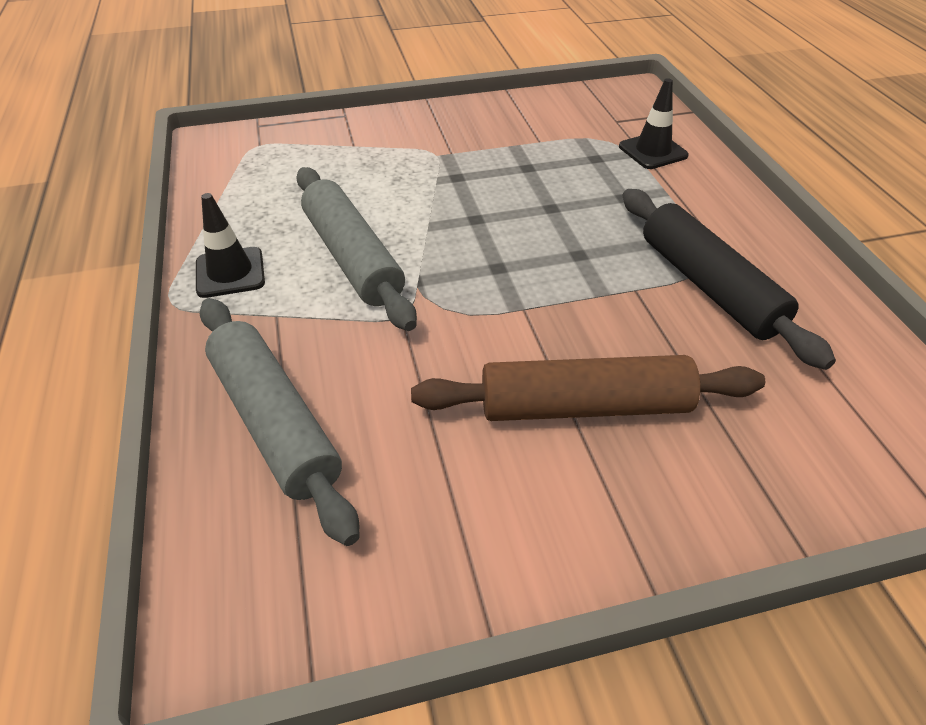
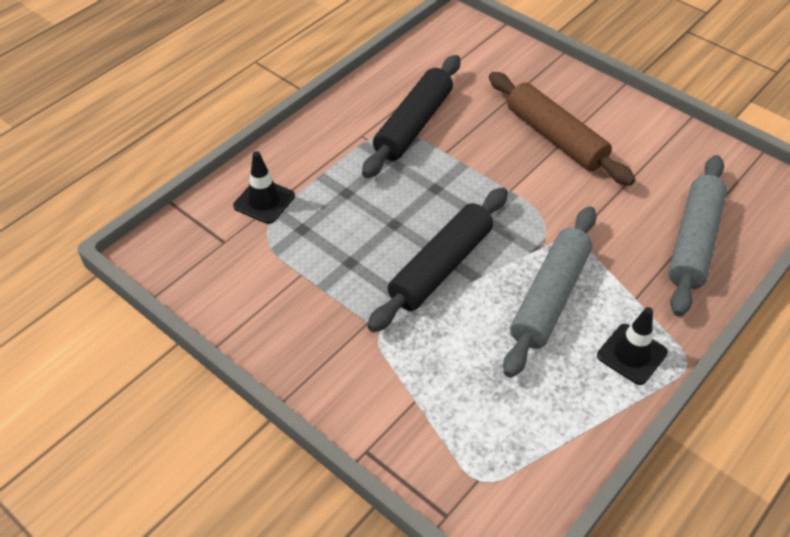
camera: 125 degrees left, 5 degrees up
(466, 211) = (440, 267): none -> black rolling pin

